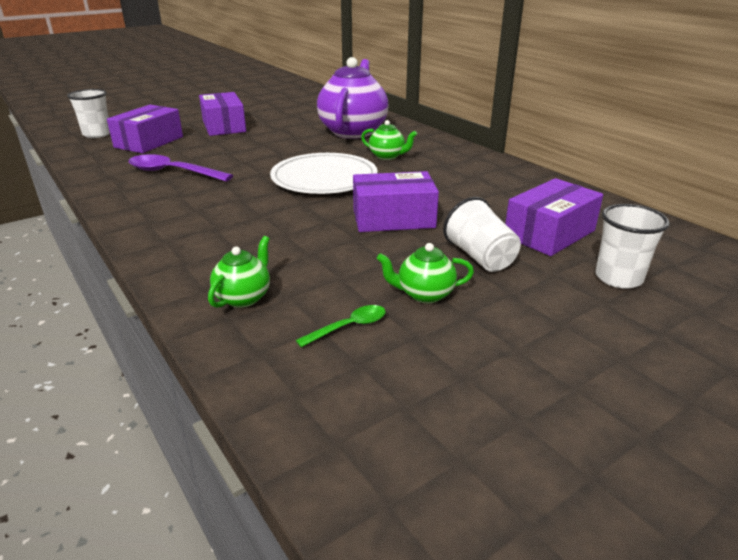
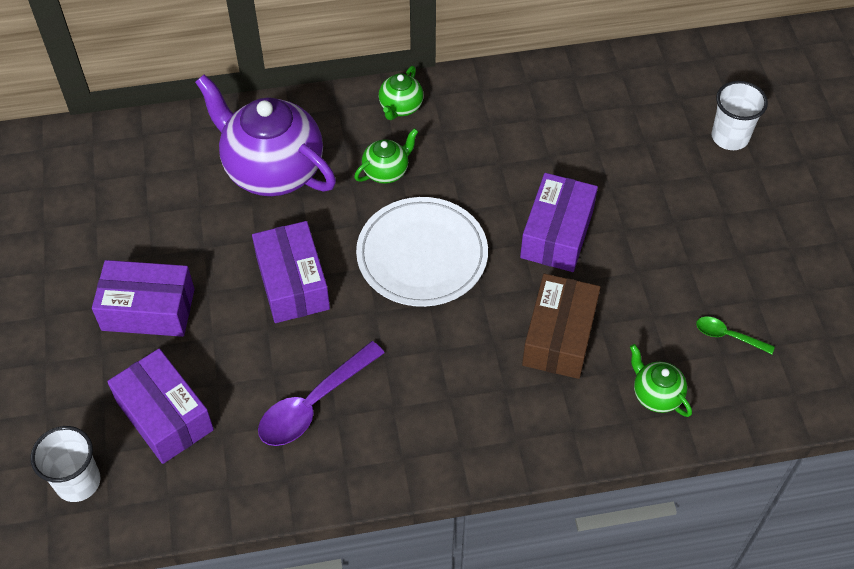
camera: 65 degrees left, 25 degrees up
(283, 239) = (559, 337): none -> brown box
(348, 327) = (728, 336): green spoon -> green spoon turned 60 degrees counterclockwise
(424, 294) = (702, 269): green teapot -> green teapot (400, 107)
(480, 257) = (661, 205): white cup -> none
(549, 233) = (641, 136): purple box -> purple box (292, 283)

